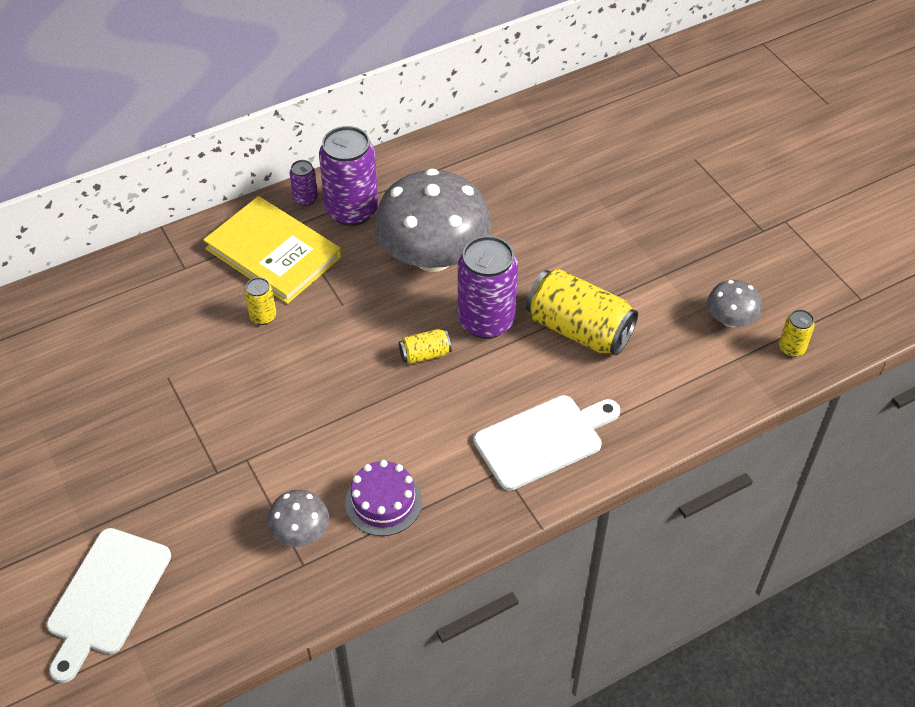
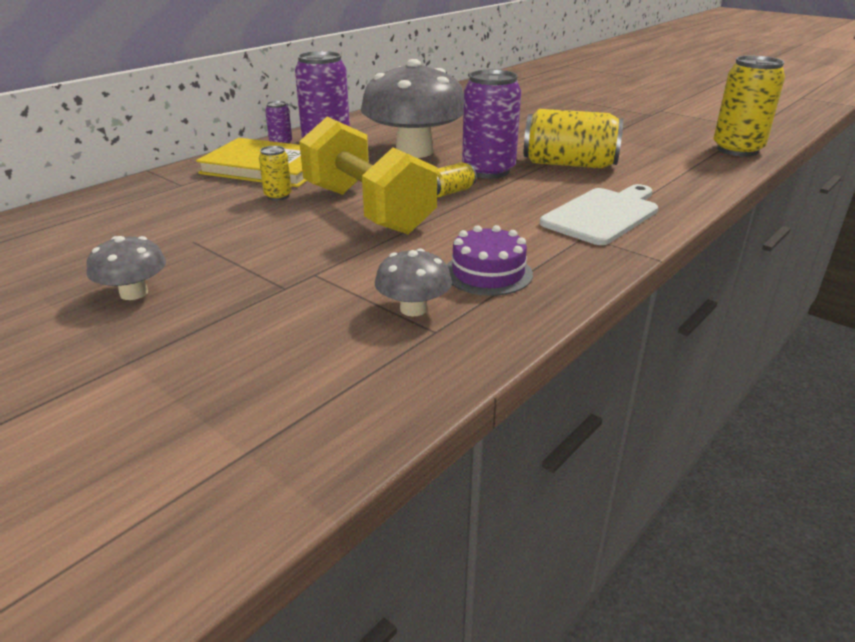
camera: 20 degrees left, 20 degrees down
(106, 597) = (183, 413): white cutting board -> none
(333, 366) = (367, 209): none -> yellow dumbbell
(730, 319) = (677, 145): grey mushroom -> grey mushroom (134, 293)
(791, 348) = (737, 150): yellow can -> yellow can, size x2.11

